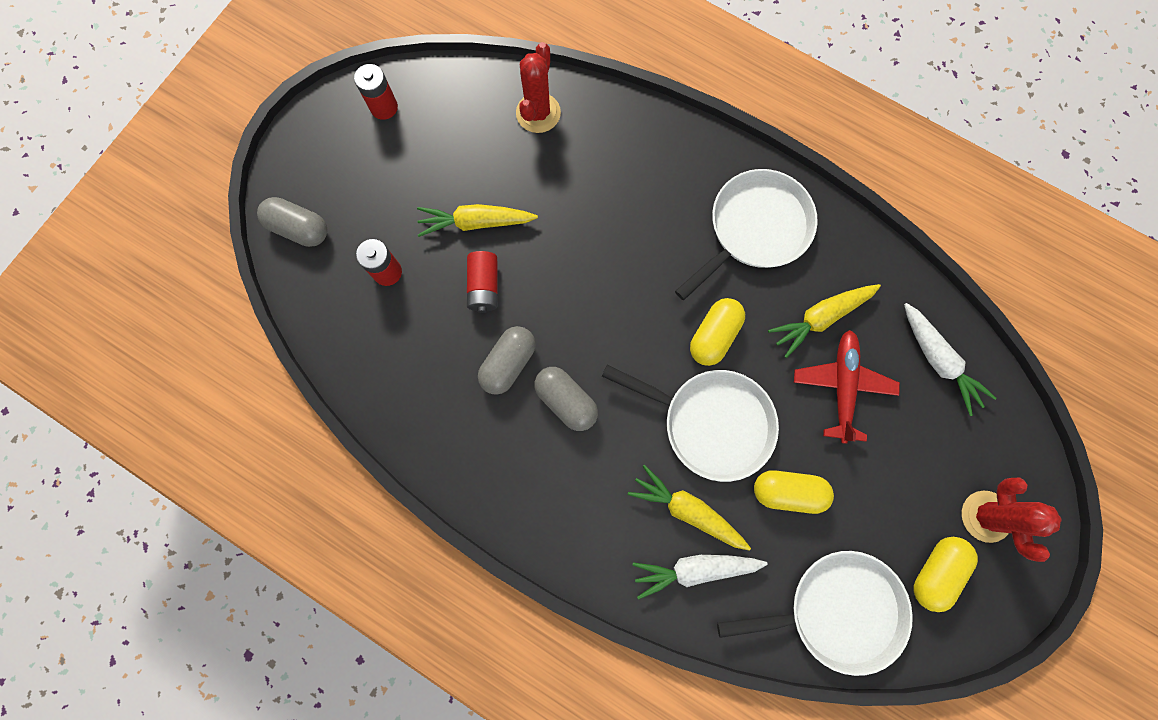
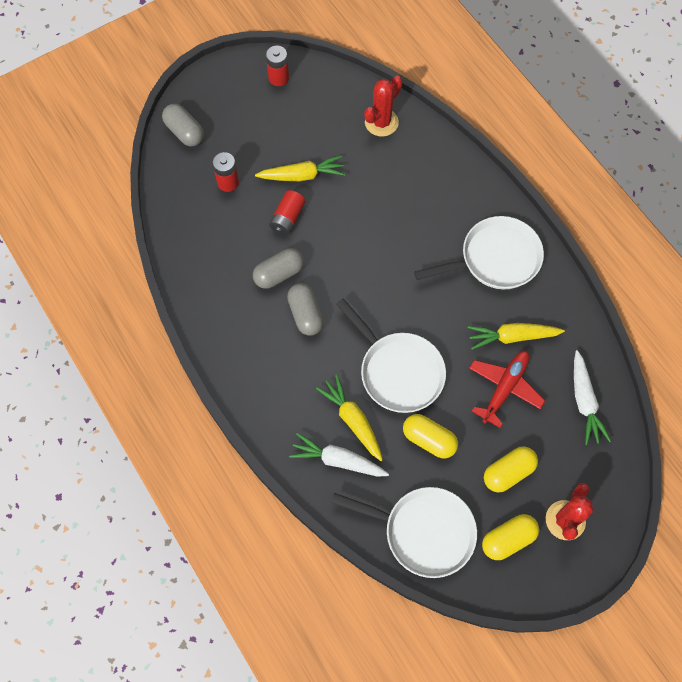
camera: 25 degrees right, 10 degrees down
(475, 222) = (302, 175): yellow carrot -> yellow carrot turned 150 degrees clockwise
(713, 336) = (429, 316): yellow capsule -> yellow capsule (508, 472)

